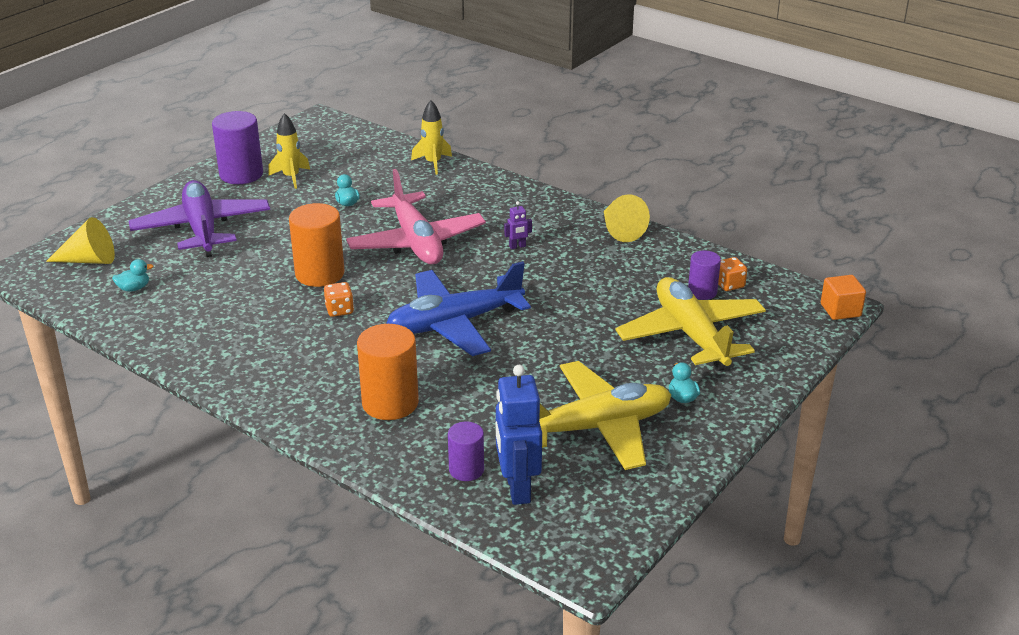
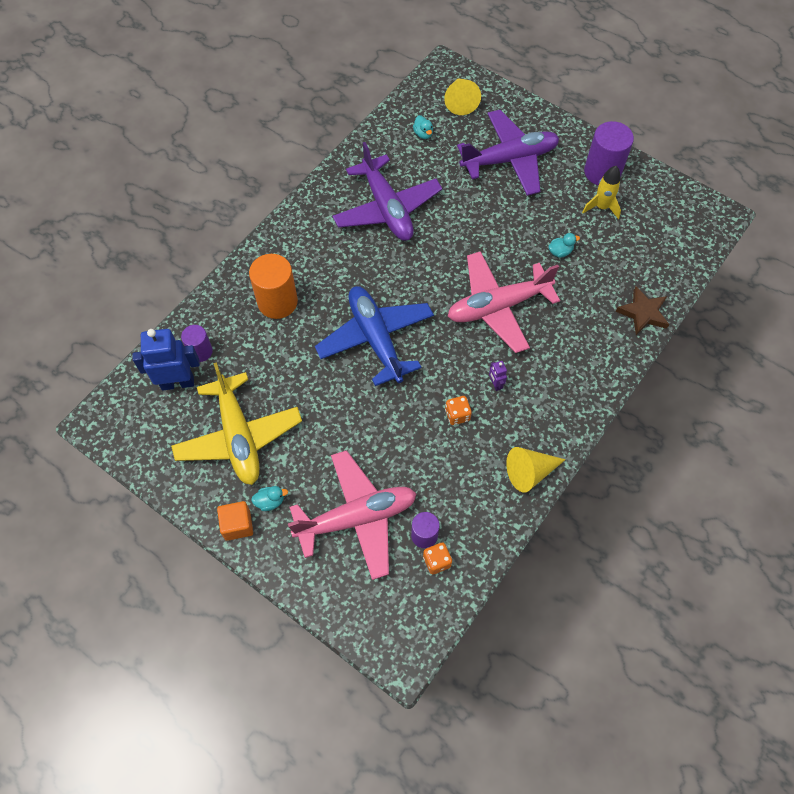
camera: 90 degrees right, 30 degrees up
(252, 316) = (387, 208): none -> purple plane
(320, 274) = (446, 243): orange cylinder -> none
(339, 310) = (395, 261): orange dice -> orange dice (457, 415)
(433, 163) = (643, 313): yellow rocket -> brown star
(691, 335) = (357, 518): yellow plane -> pink plane
(840, 310) = (394, 660): orange cube -> orange cube (237, 525)

